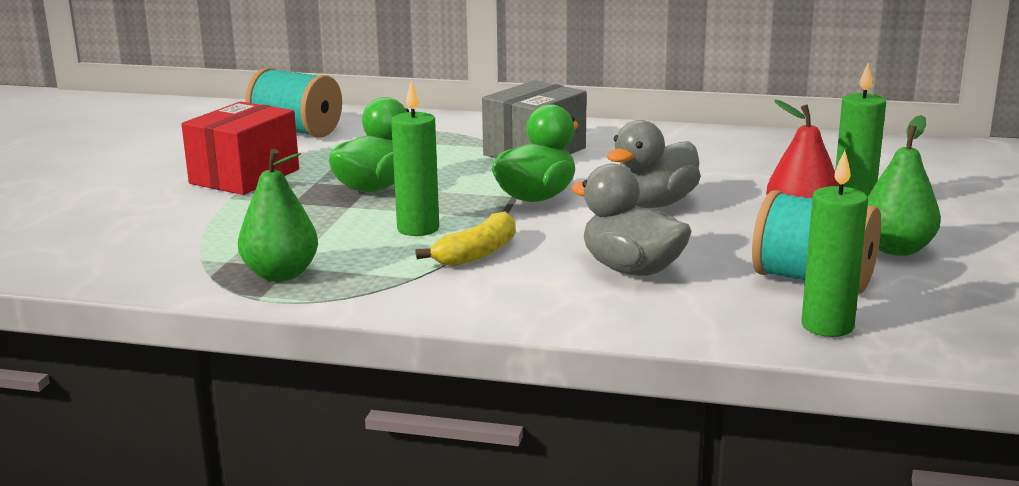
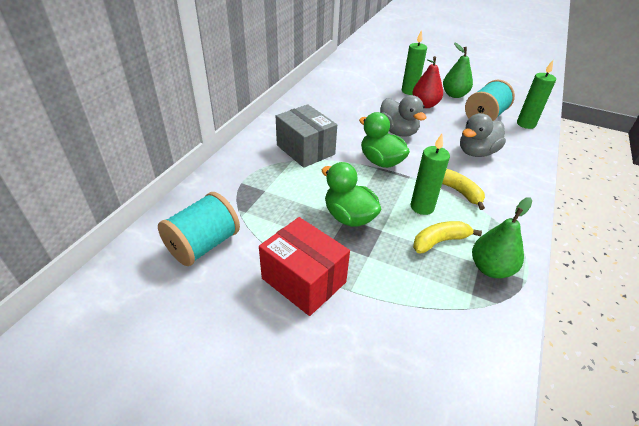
camera: 80 degrees left, 20 degrees up
(336, 242) = (440, 241): none -> yellow banana

